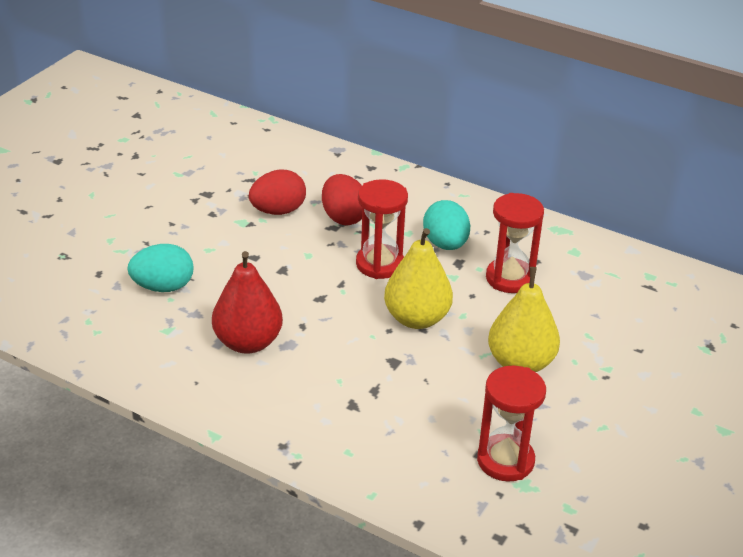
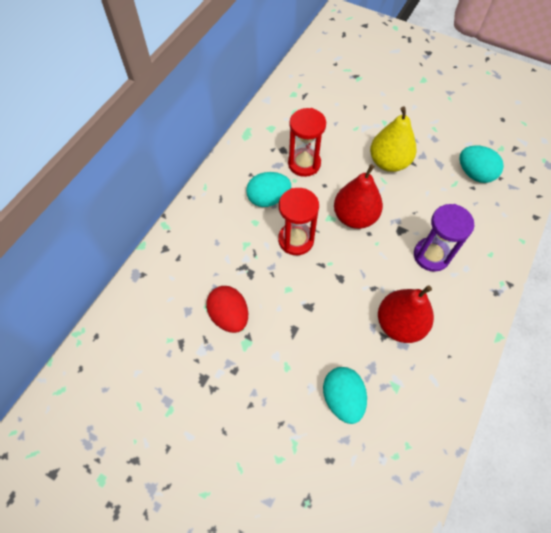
camera: 90 degrees left, 25 degrees up
(343, 217) = (237, 266): red egg -> none
(349, 386) = (431, 255): none -> purple hourglass
(416, 319) = (355, 217): yellow pear -> red pear
(505, 461) = (474, 174): red hourglass -> turquoise egg

